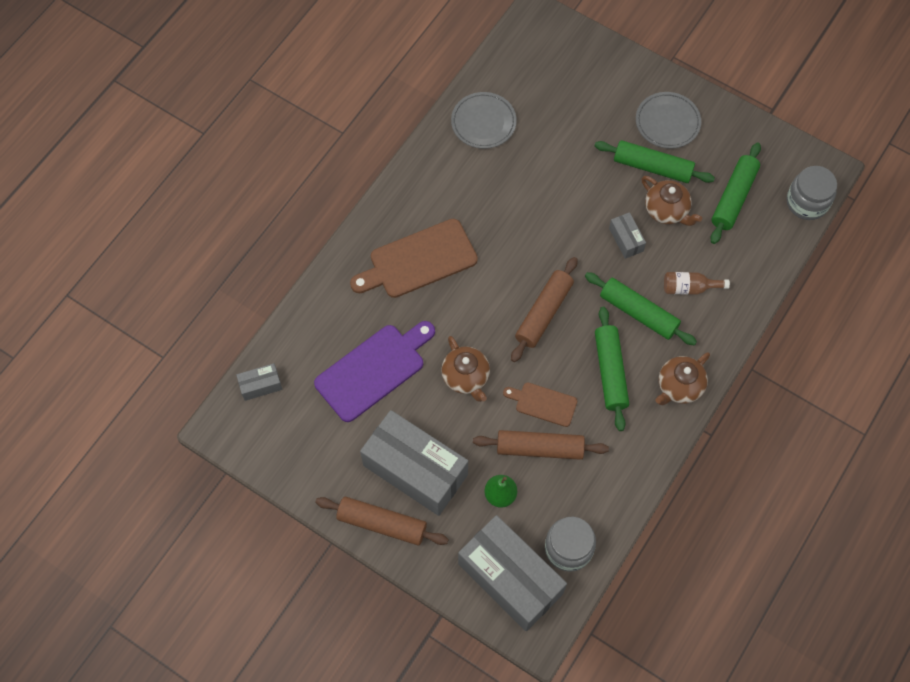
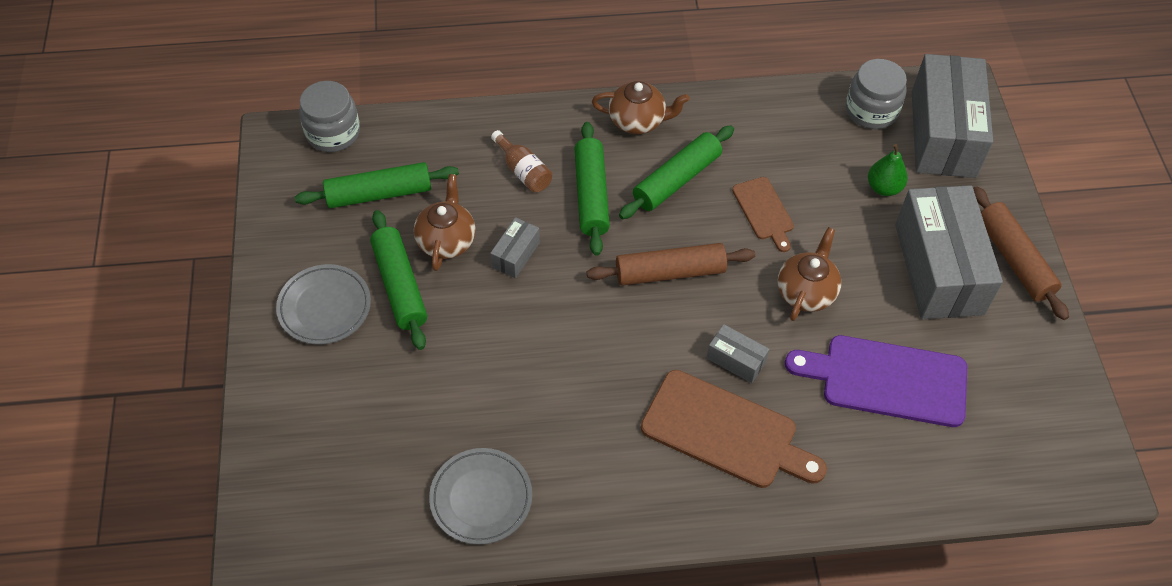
camera: 130 degrees left, 10 degrees down
(260, 385) = (1019, 476): grey box -> grey box (736, 360)
(539, 448) = (809, 186): brown rolling pin -> none

